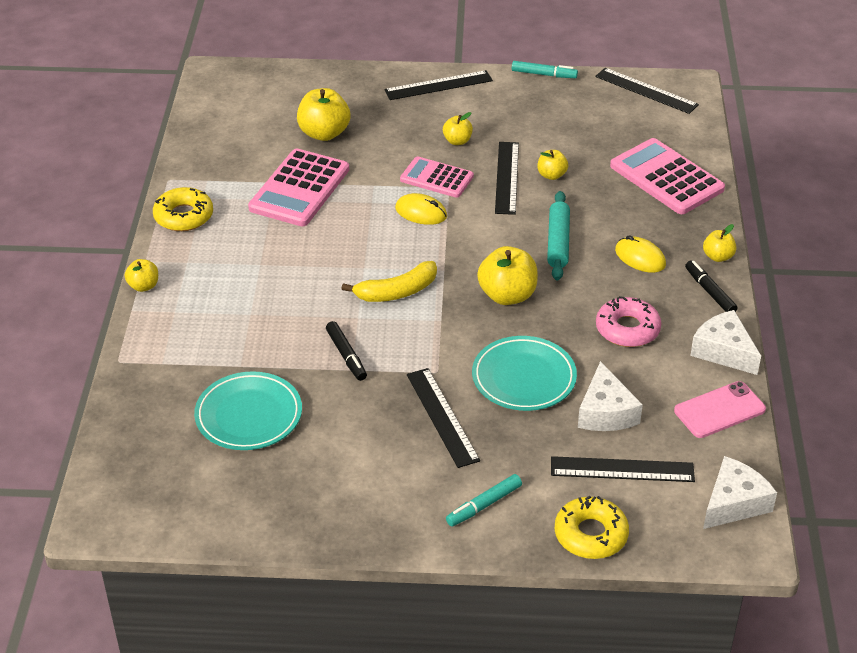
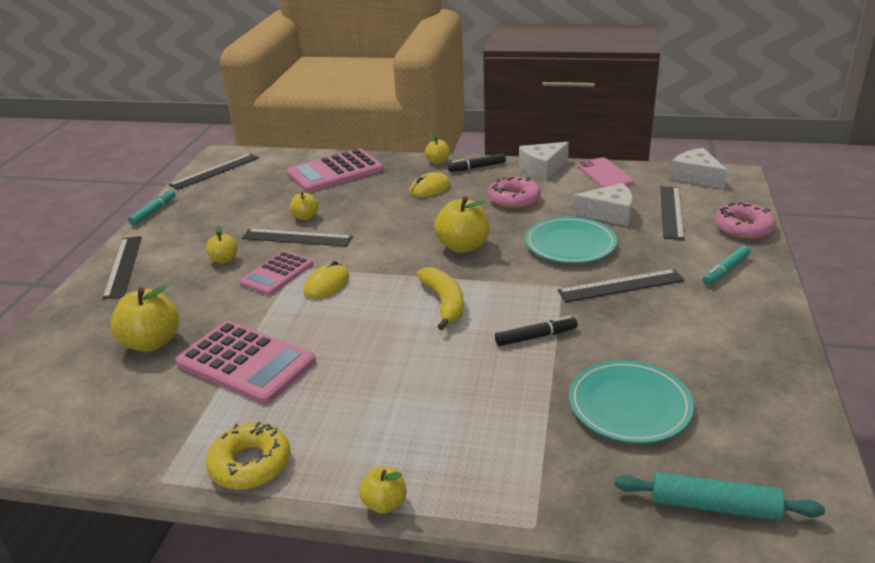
camera: 80 degrees left, 10 degrees down
(484, 505) = (725, 271): turquoise marker -> turquoise marker turned 75 degrees clockwise
(558, 242) = (398, 220): turquoise rolling pin -> turquoise rolling pin (714, 506)
(590, 534) = (743, 228): yellow donut -> pink donut

